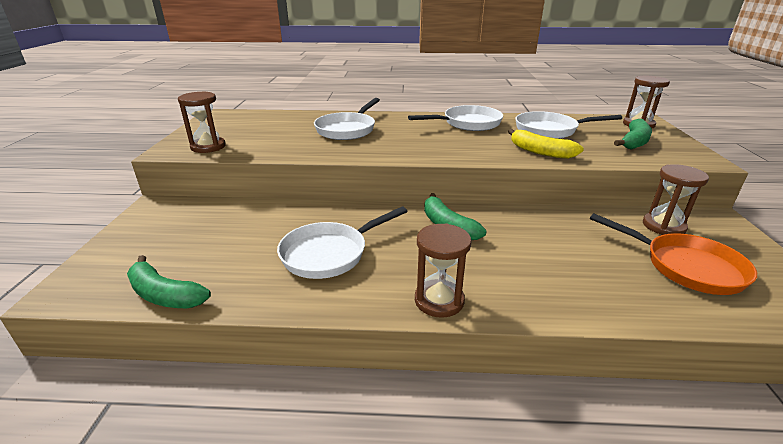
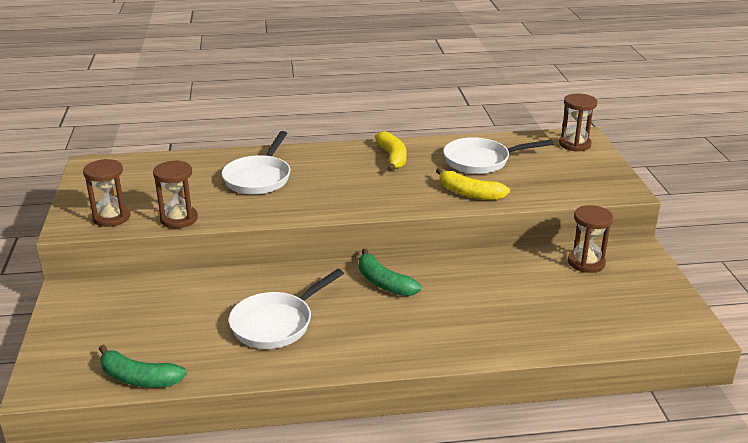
camera: 10 degrees left, 0 degrees up
(439, 300) = (385, 355): brown hourglass -> brown hourglass (179, 219)
(468, 123) = (392, 157): white pan -> yellow banana
(634, 142) = (564, 171): green banana -> none
(686, 267) = (596, 302): orange pan -> none

